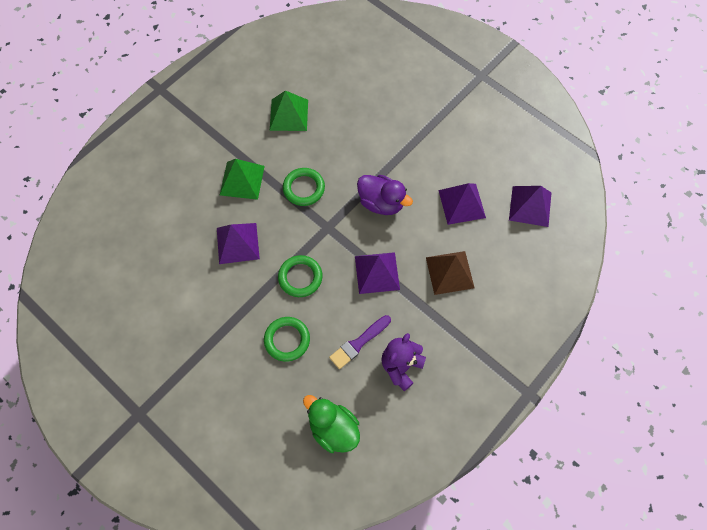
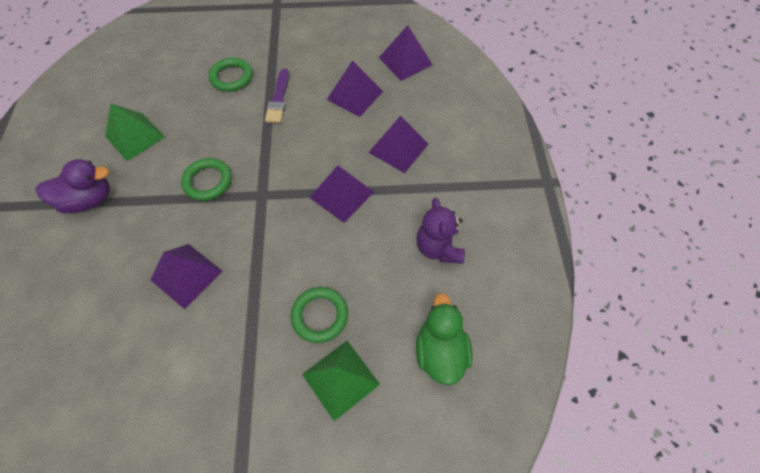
camera: 45 degrees left, 5 degrees down
(242, 180) = (138, 220): green pyramid -> green pyramid (340, 379)
(300, 277) = (278, 253): green ring -> green ring (231, 77)
(333, 429) = (440, 351): green duck -> green duck turned 90 degrees clockwise
(358, 343) = (385, 261): purple brush -> purple brush (278, 99)
(381, 203) = (289, 141): purple duck -> purple duck (89, 200)
(449, 272) = (398, 148): brown pyramid -> purple pyramid

